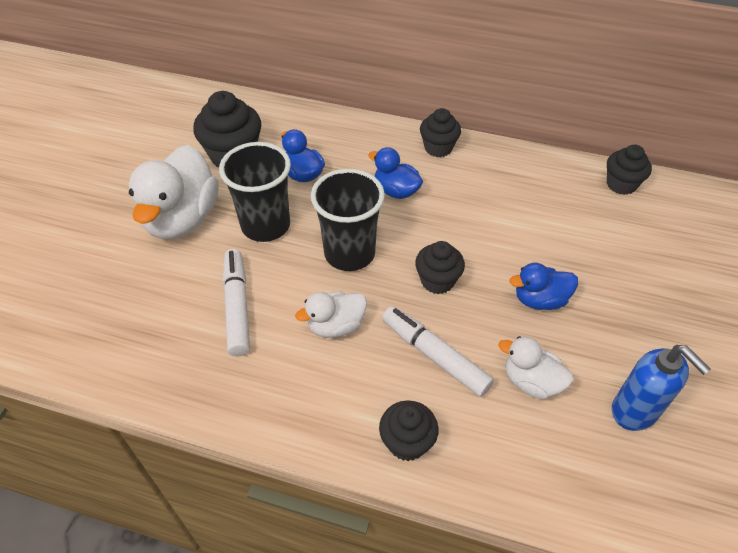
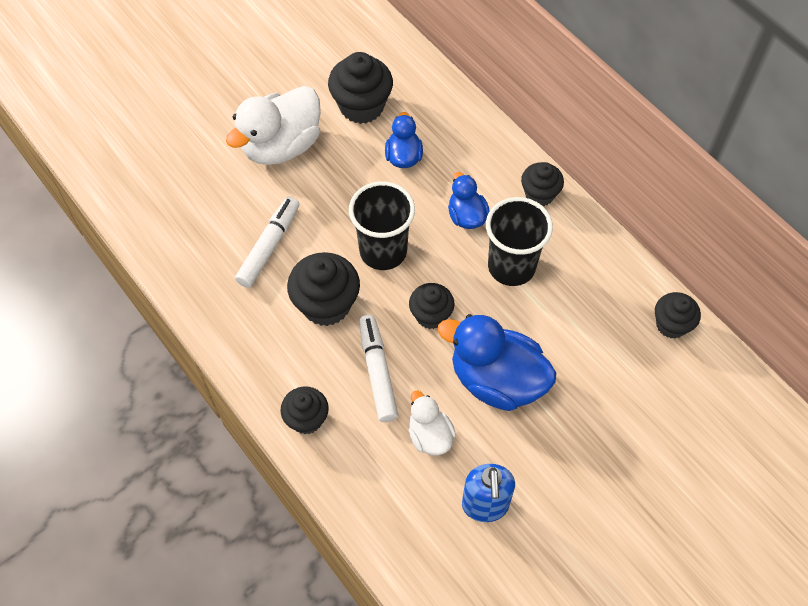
camera: 35 degrees right, 10 degrees up
(265, 225) = (339, 188): black cup -> black cup (511, 267)
(336, 326) = (326, 304): white duck -> black cupcake
(540, 300) = (496, 380): blue duck -> blue duck, size x1.85

